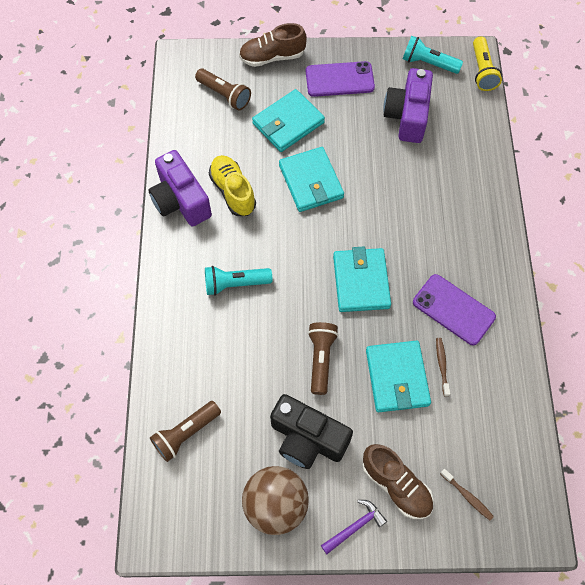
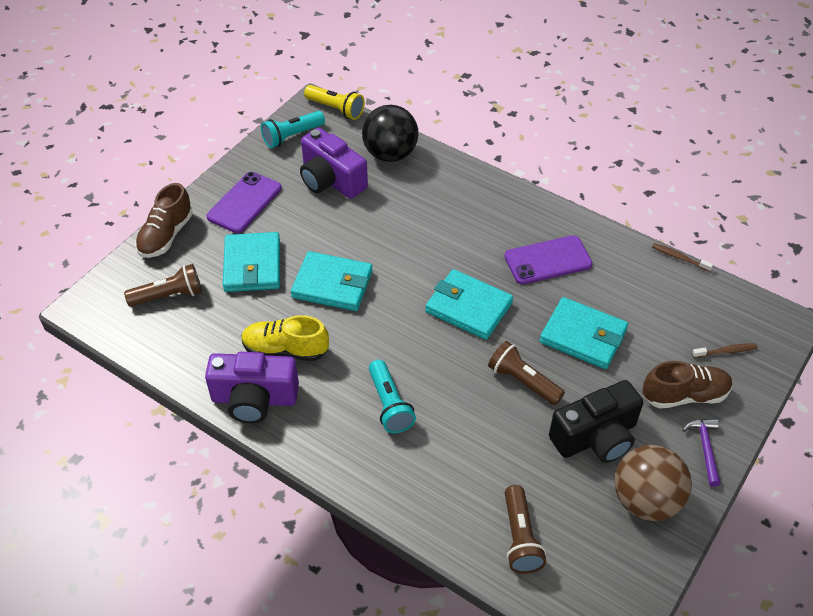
camera: 55 degrees left, 15 degrees down
(235, 284) = (389, 404): turquoise flashlight -> turquoise flashlight turned 45 degrees counterclockwise
(442, 365) = (594, 298): brown toothbrush -> brown toothbrush (679, 258)
(468, 136) = (390, 154): none -> black ball

